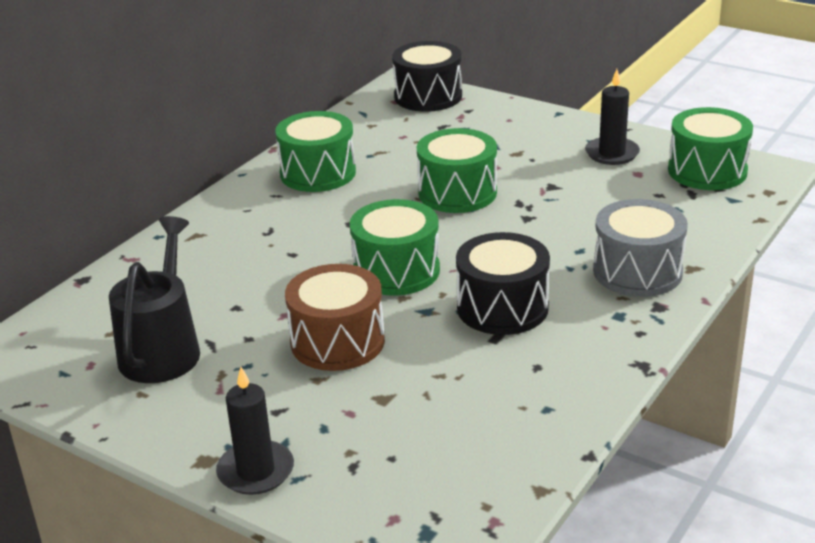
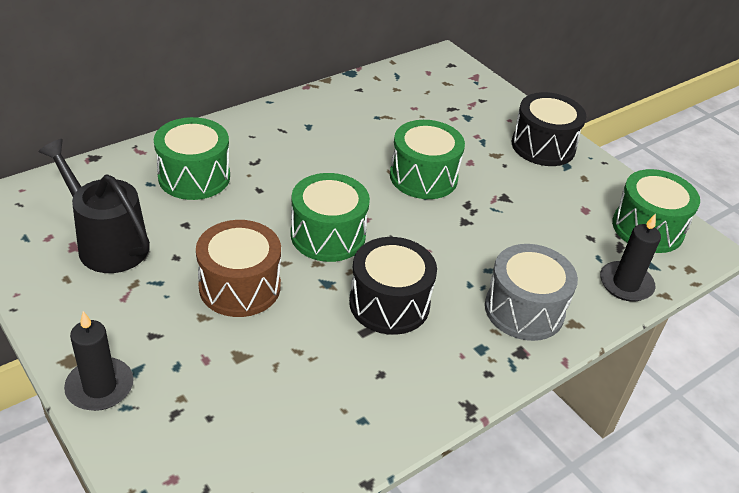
camera: 15 degrees right, 10 degrees up
(162, 349) = (107, 243): black watering can -> black watering can turned 75 degrees counterclockwise
(318, 173) = (326, 120): green drum -> green drum (194, 177)
(428, 96) = (458, 76): black drum -> black drum (543, 146)
(612, 153) = (575, 182): black candle -> black candle (625, 284)

